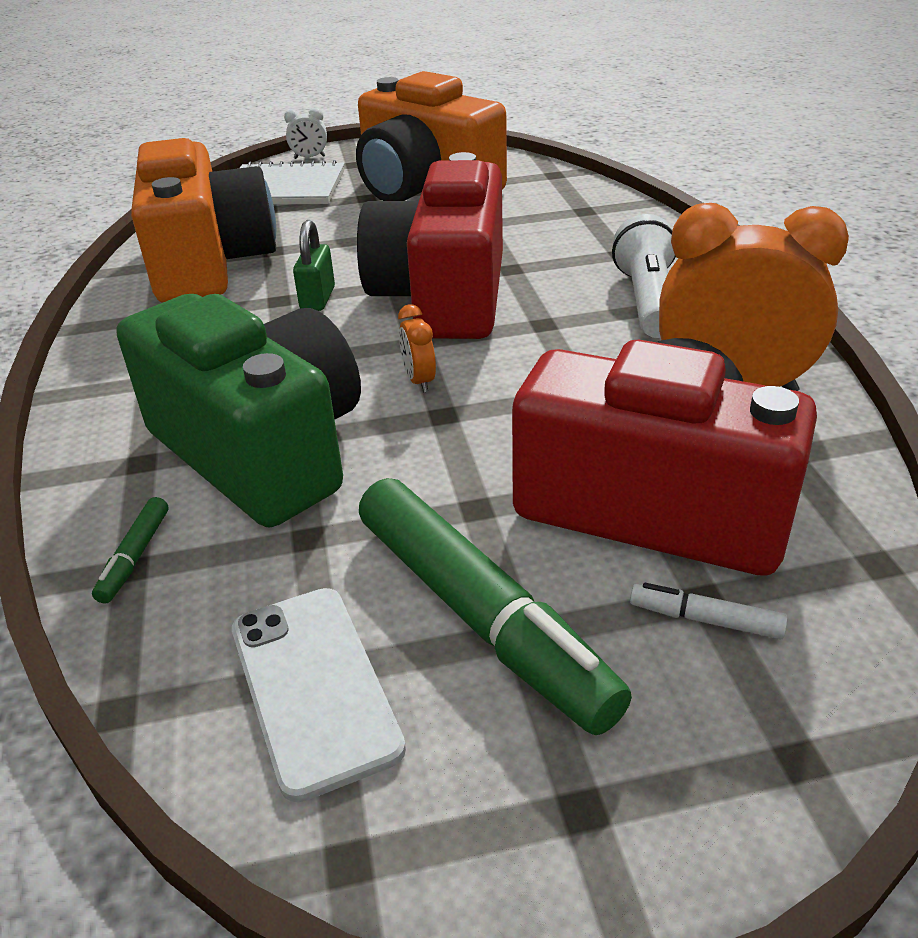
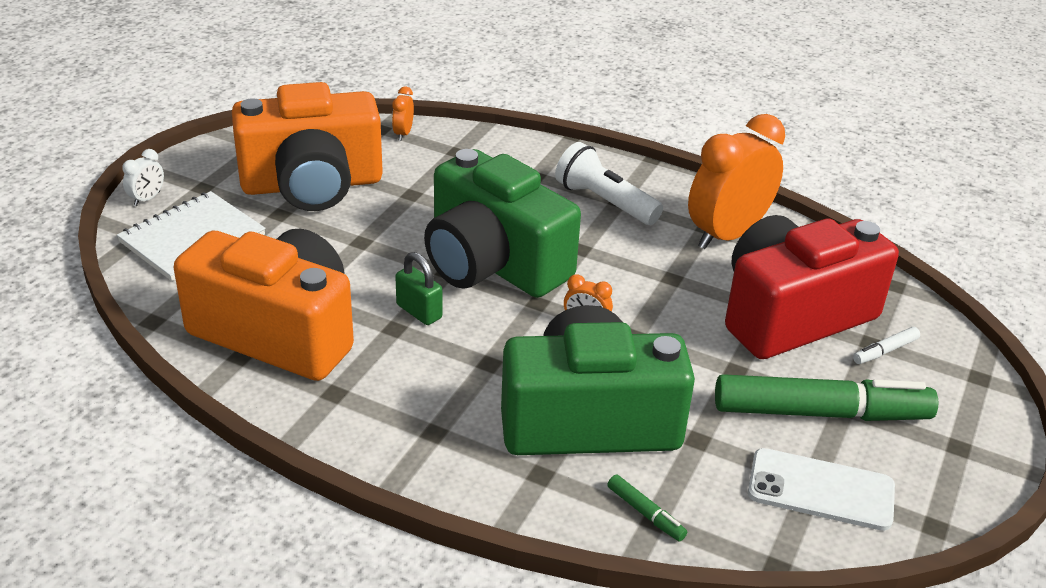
camera: 55 degrees left, 0 degrees up
(443, 296) = (493, 263): red camera -> green camera
(564, 183) = (403, 134): none -> orange clock

